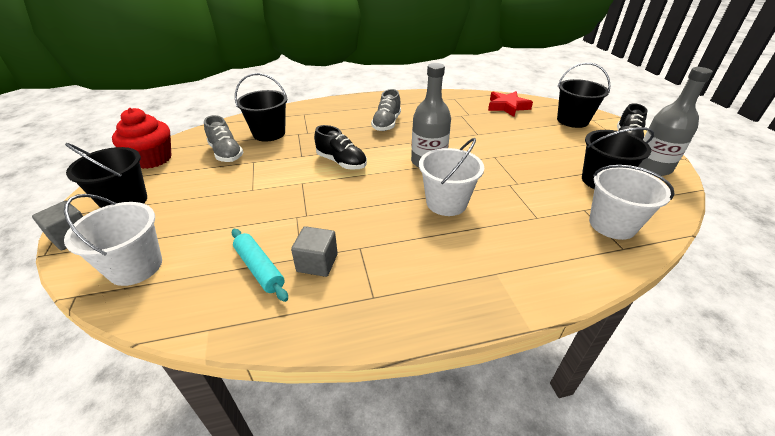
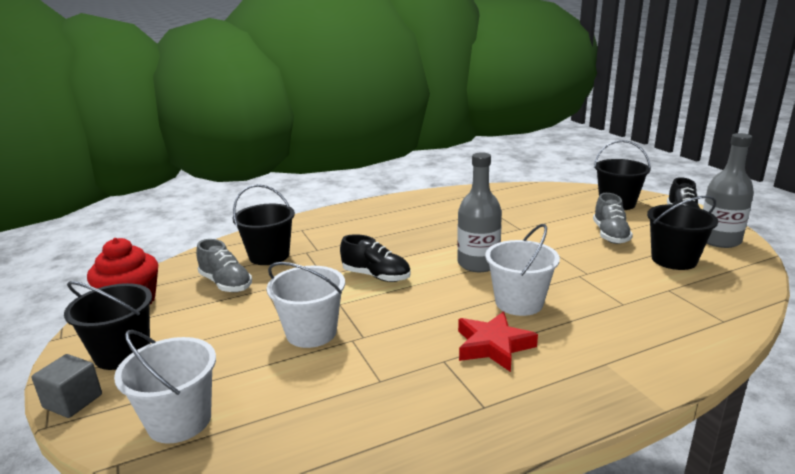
camera: 10 degrees left, 15 degrees down
(260, 268) = (337, 399): turquoise rolling pin -> none
(317, 263) = (402, 383): grey cube -> none
(386, 124) = (409, 229): grey shoe -> grey shoe (610, 235)
(507, 107) = (539, 197): red star -> red star (493, 346)
(612, 224) = (703, 300): white bucket -> white bucket (311, 332)

